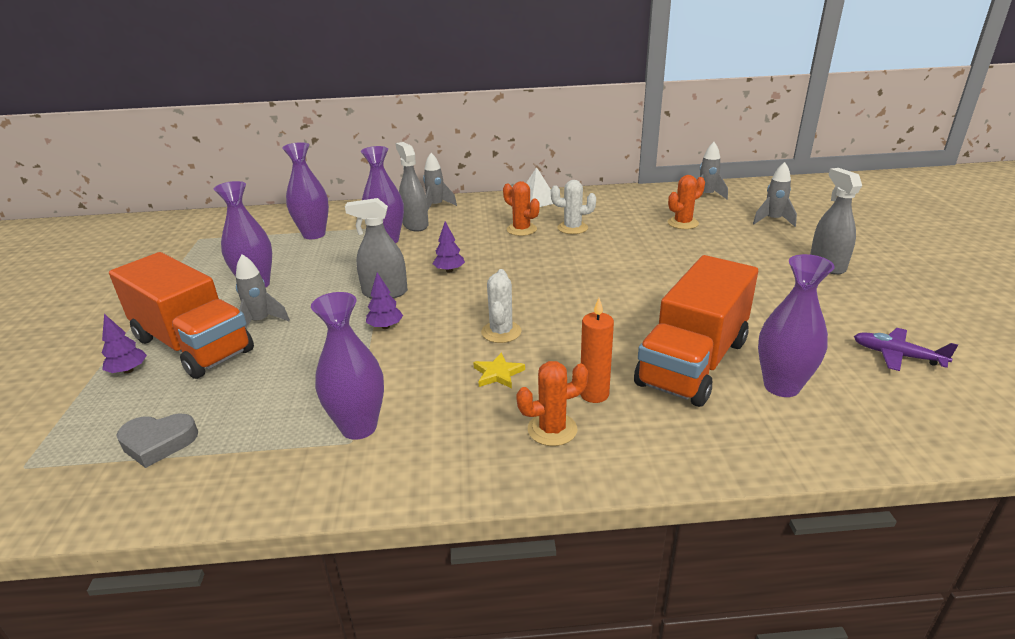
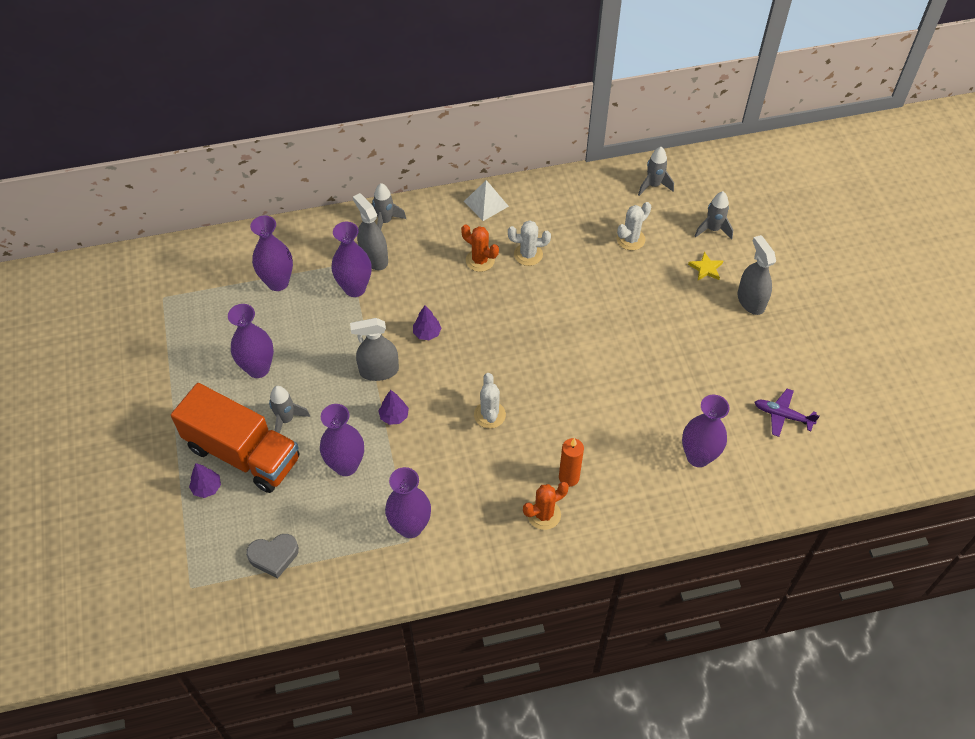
camera: 10 degrees left, 25 degrees up
(306, 363) = (346, 465): none -> purple vase
(498, 374) = (496, 463): yellow star -> yellow star (706, 268)
(683, 223) = (630, 239): orange cactus -> white cactus
(693, 362) = (637, 437): orange truck -> none

